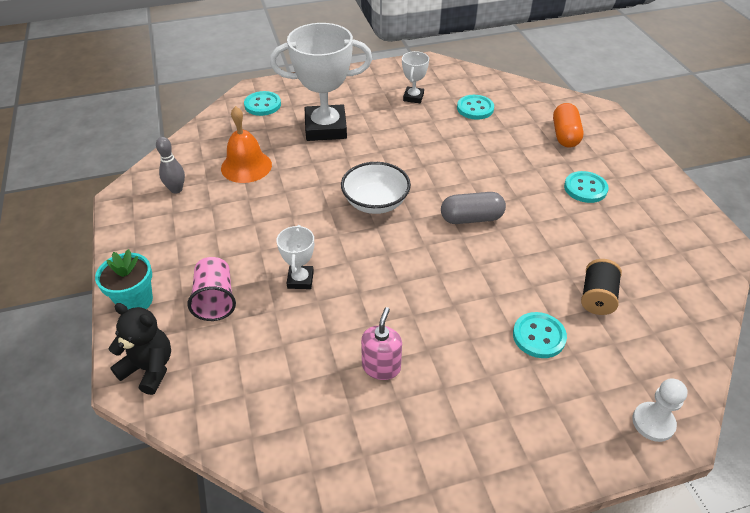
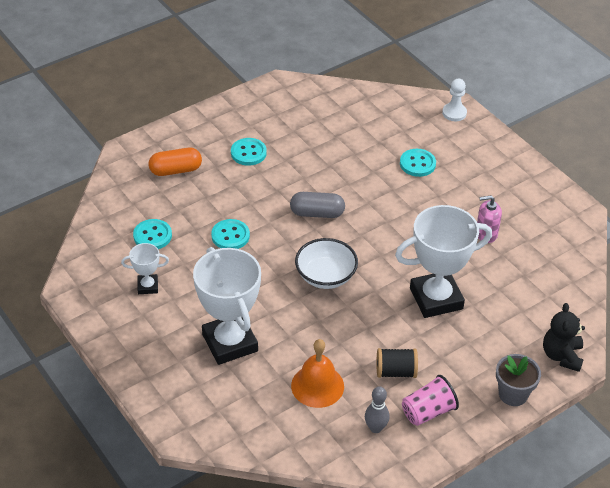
camera: 110 degrees left, 0 degrees up
(135, 301) = (513, 394): turquoise flower pot -> grey flower pot
(215, 300) = (483, 343): pink cup -> pink cup (428, 411)
(262, 105) = (207, 412): turquoise button -> turquoise button (230, 236)
(300, 280) = (436, 298): white trophy -> white trophy, size x2.11
(471, 218) = (317, 213): grey capsule -> grey capsule turned 60 degrees counterclockwise
(597, 297) = (367, 140): black spool -> black spool (395, 371)

